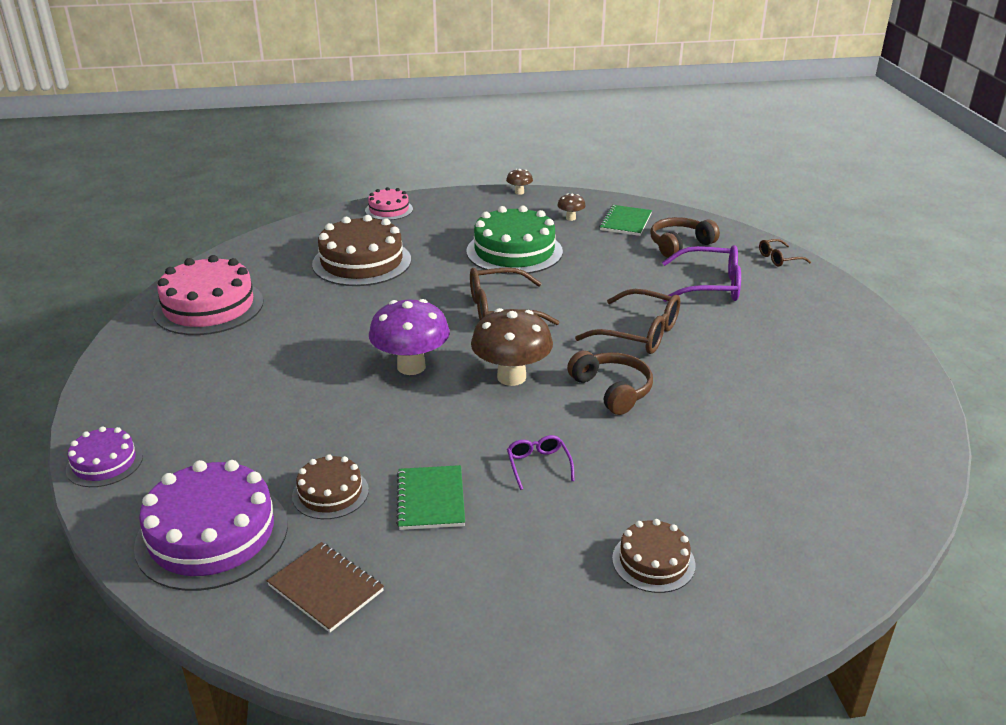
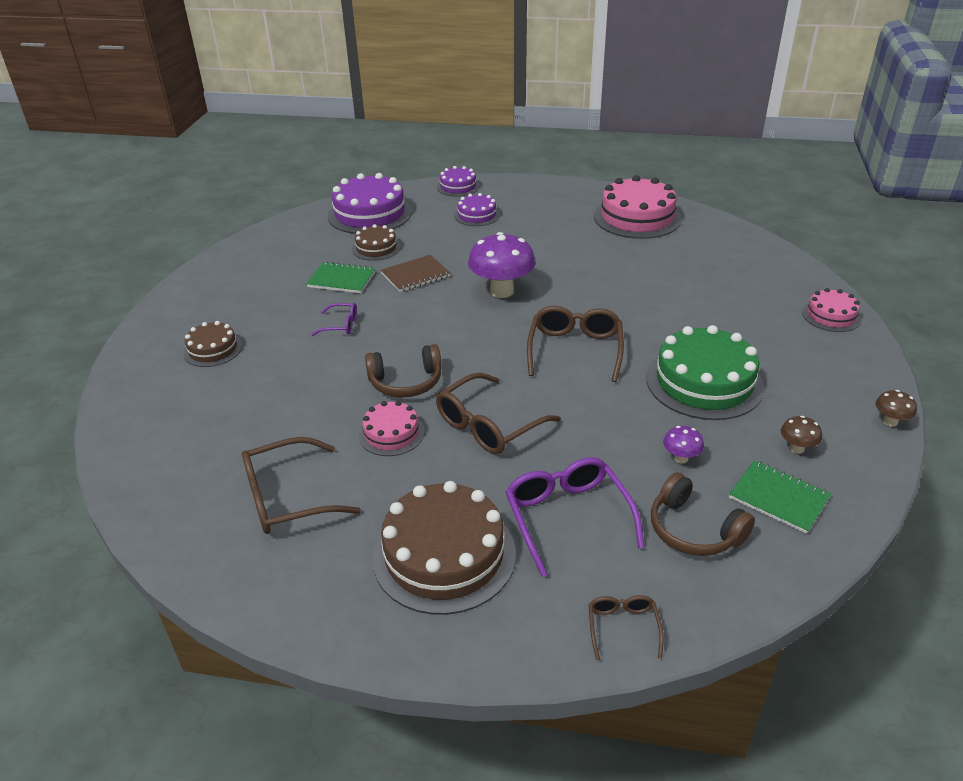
camera: 110 degrees right, 5 degrees up
(210, 423) = (477, 215): none -> purple cake
(326, 588) = (299, 241): brown notebook -> brown notebook (415, 275)
(362, 262) = (700, 287): brown cake -> brown cake (444, 555)
(511, 377) = (458, 334): brown mushroom -> none
(613, 253) = (680, 458): none -> purple mushroom
(679, 245) = (693, 530): brown headphones -> brown headphones turned 150 degrees clockwise
(690, 380) = (391, 433): none -> pink cake
(710, 286) = (567, 517): purple glasses -> purple glasses turned 135 degrees clockwise
(813, 412) = (287, 498): none -> brown glasses

